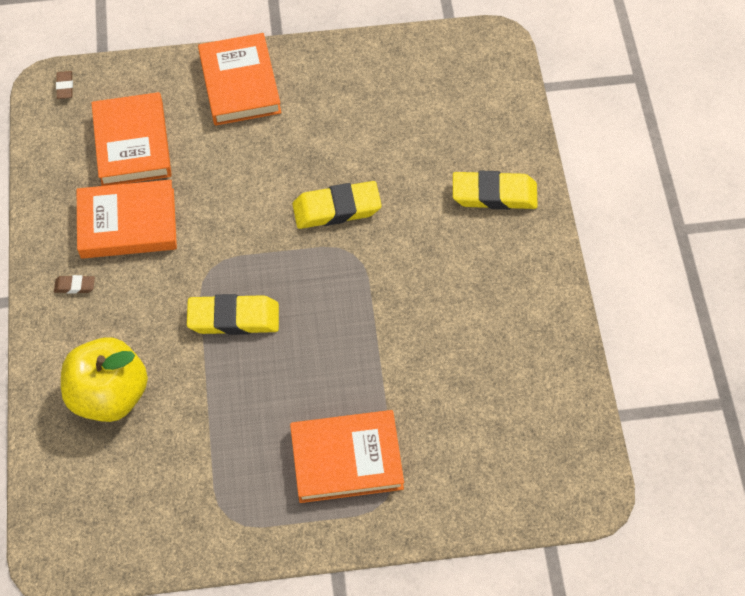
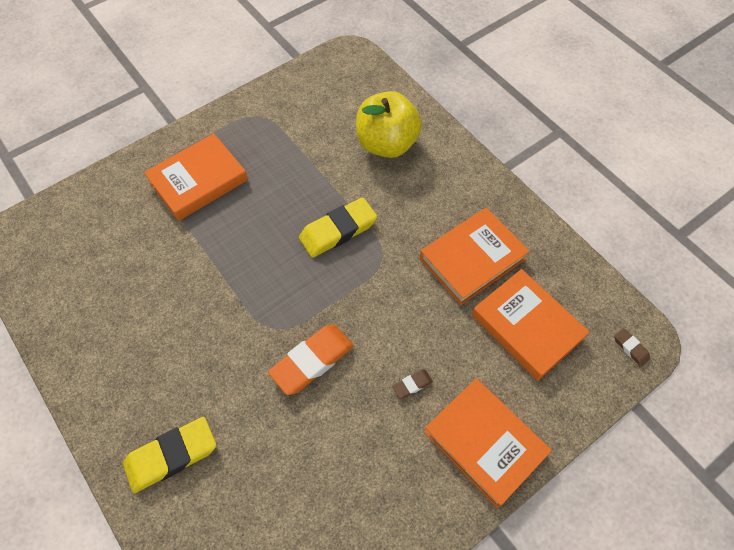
camera: 150 degrees right, 0 degrees up
(75, 286) = (470, 196): brown eraser -> brown eraser (412, 385)
(336, 209) = (312, 361): yellow eraser -> orange eraser

